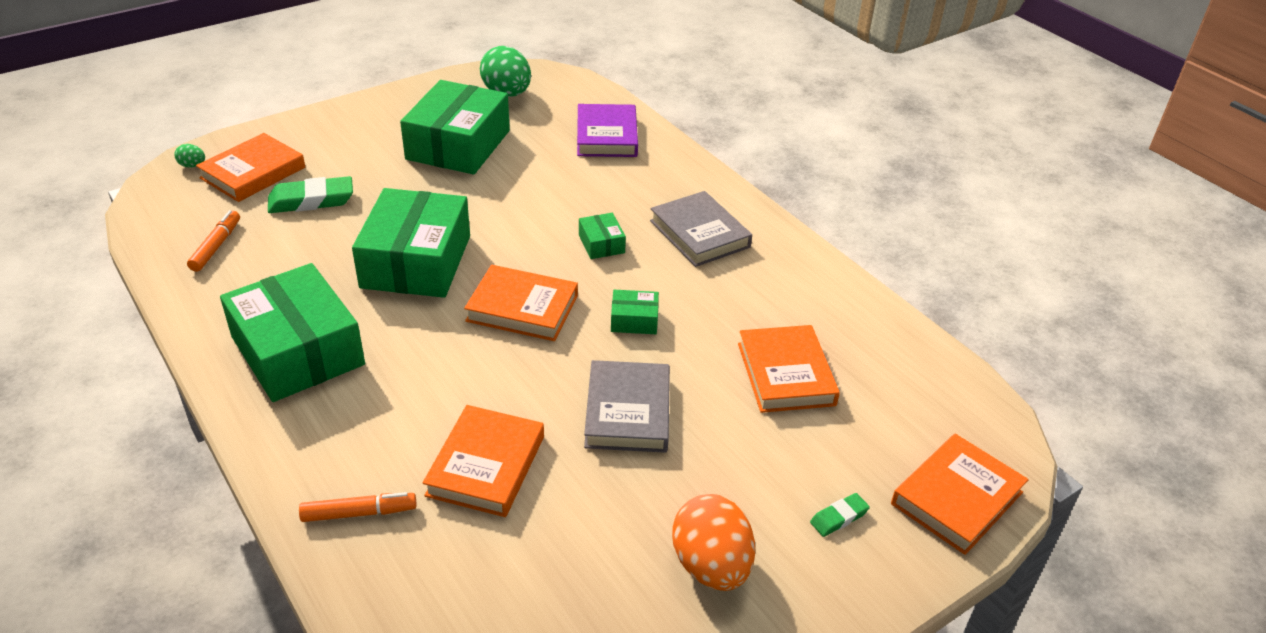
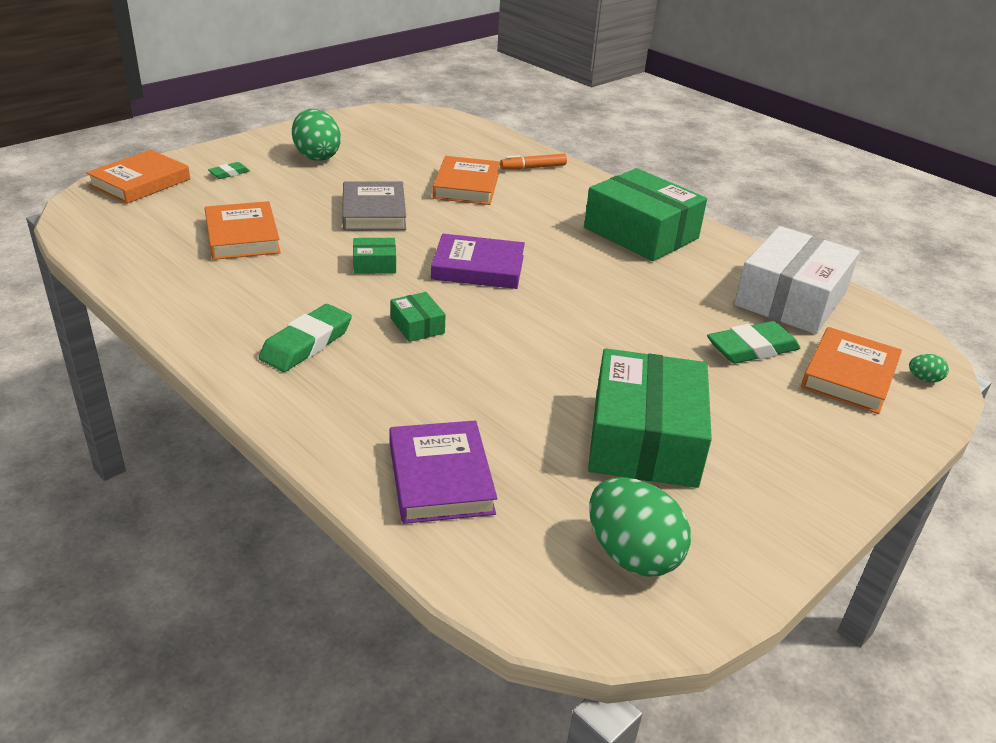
camera: 170 degrees right, 5 degrees down
(216, 246) = (790, 299): orange marker -> white box
(416, 261) = (596, 298): green box -> none
(522, 308) = (478, 268): orange book -> purple book
(699, 234) = (306, 344): grey book -> green eraser
(711, 566) = (316, 156): orange egg -> green egg

